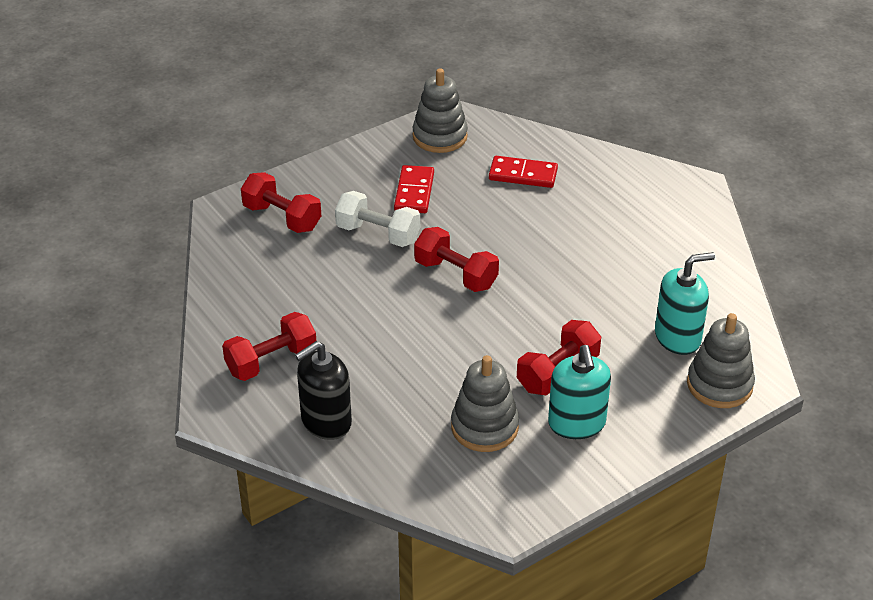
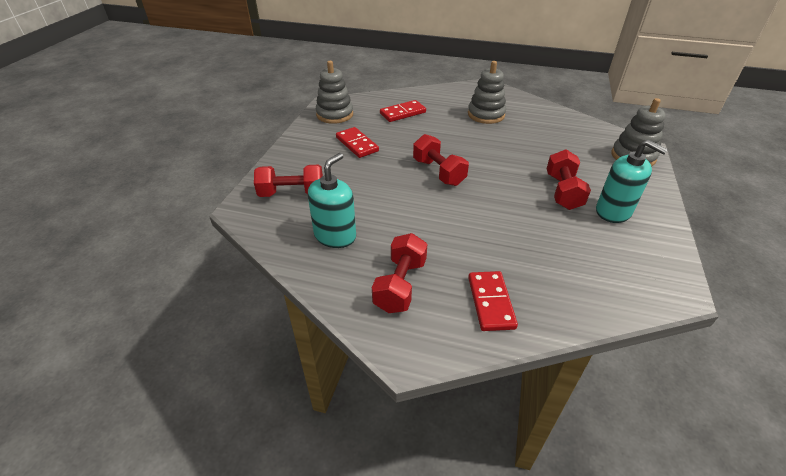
camera: 40 degrees left, 0 degrees up
(326, 421) = (491, 302): black soap dispenser -> red domino
(378, 234) = (365, 173): white dumbbell -> none
(455, 274) = (438, 172): red dumbbell -> red dumbbell turned 60 degrees clockwise
(484, 427) = (578, 243): grey stacking toy -> grey stacking toy (486, 115)
(677, 337) = (582, 146): turquoise soap dispenser -> turquoise soap dispenser (335, 236)

